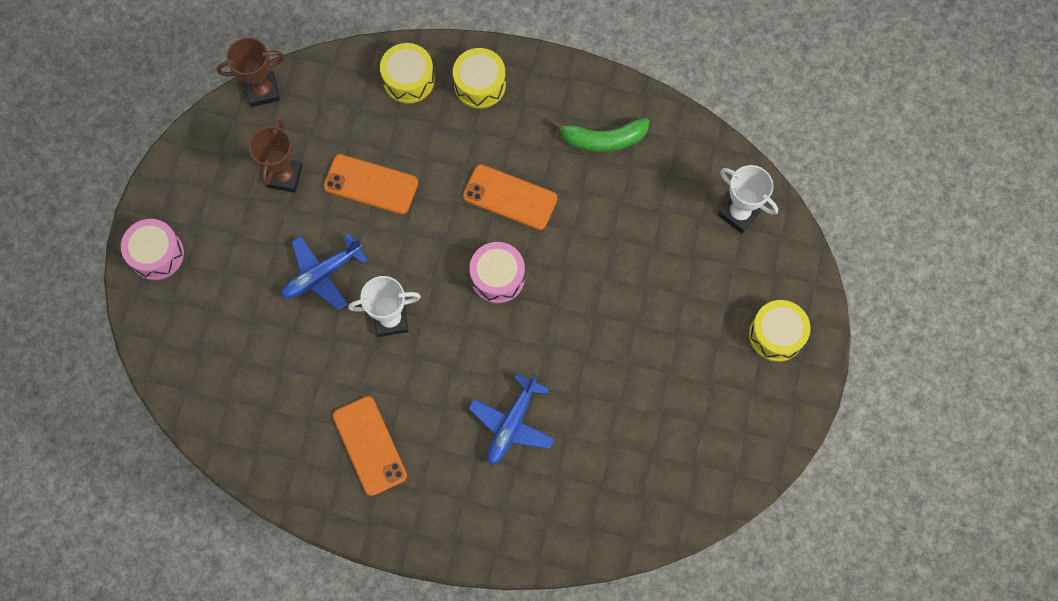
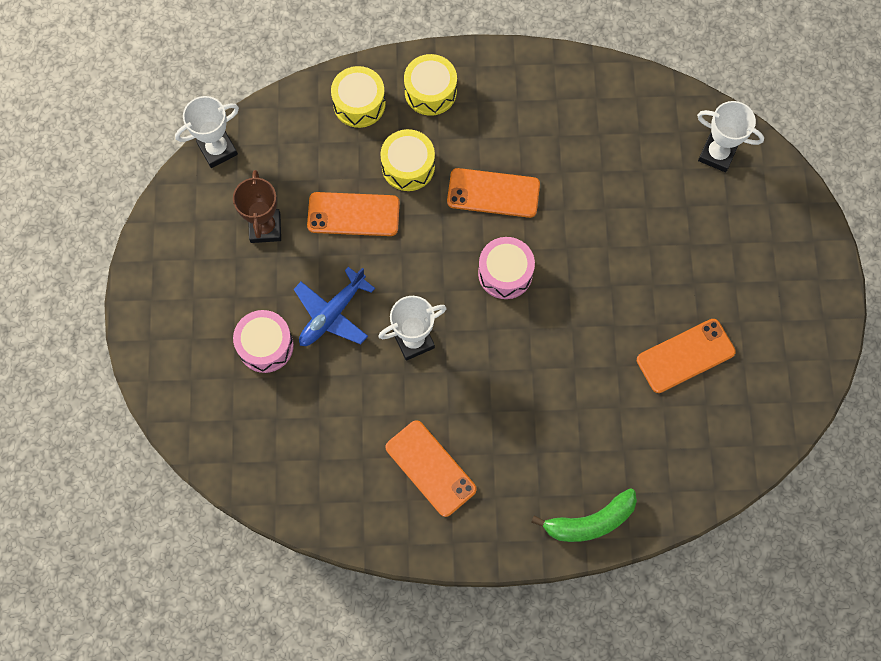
camera: 15 degrees left, 0 degrees up
(157, 254) = (160, 336): pink drum -> pink drum (265, 346)
(262, 91) = (217, 149): brown trophy -> white trophy
(512, 424) = (562, 411): blue plane -> none
(603, 139) = (566, 115): green banana -> green banana (590, 521)
(647, 402) = (685, 356): none -> orange phone
(776, 335) = (787, 260): yellow drum -> yellow drum (408, 166)

